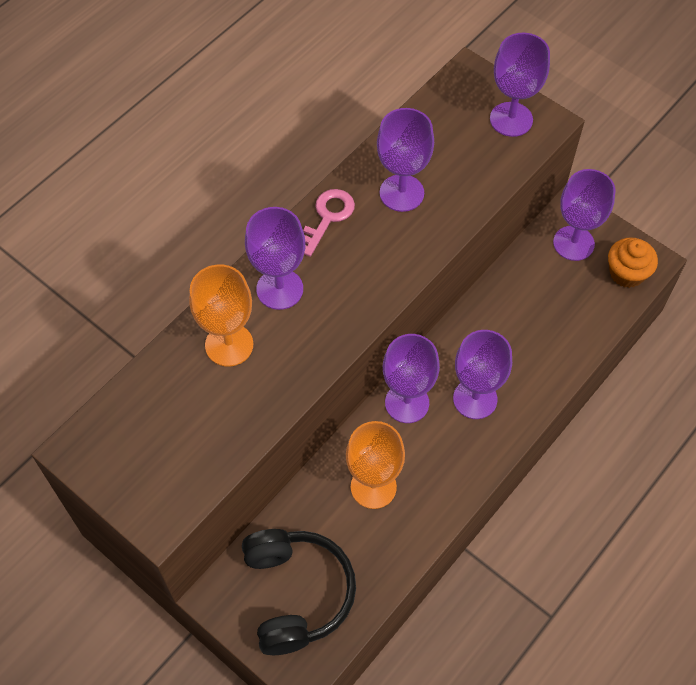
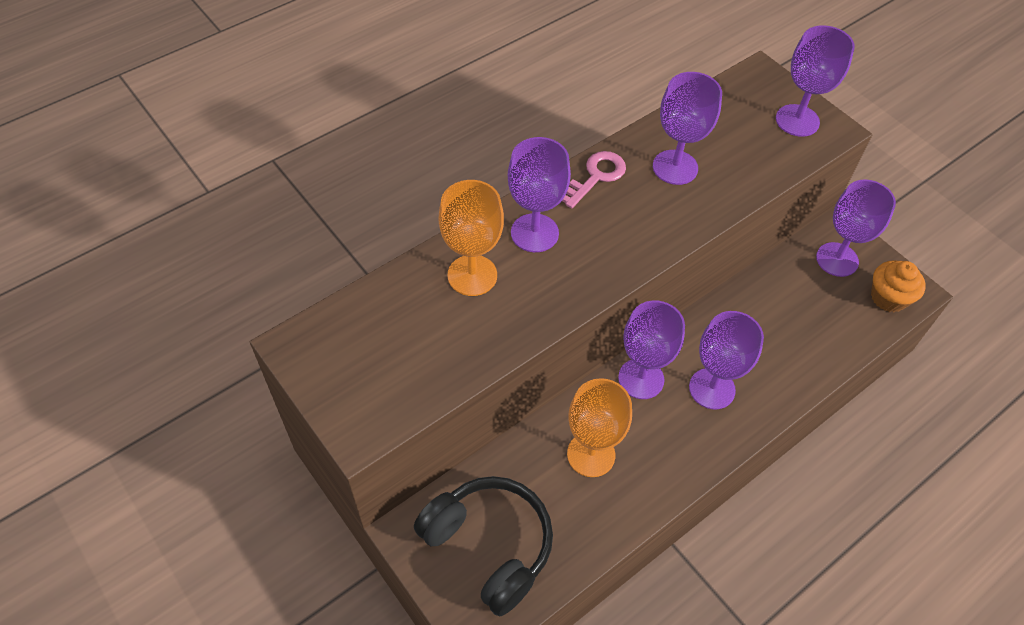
camera: 10 degrees right, 5 degrees down
(296, 594) = (489, 546): black headphones -> black headphones turned 45 degrees counterclockwise

